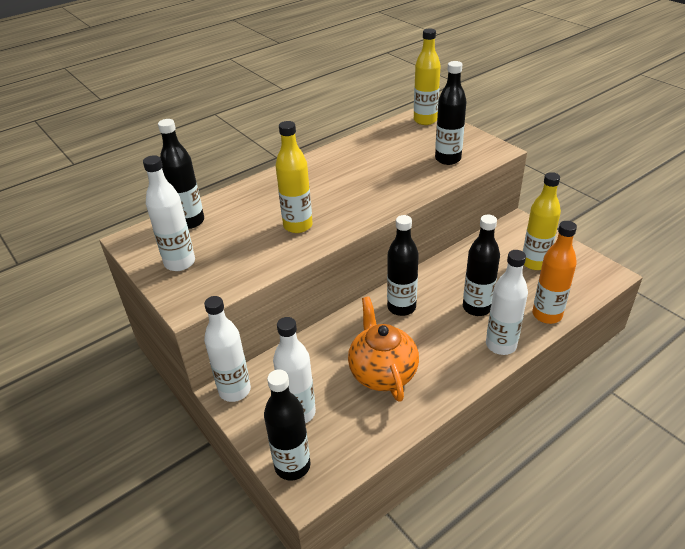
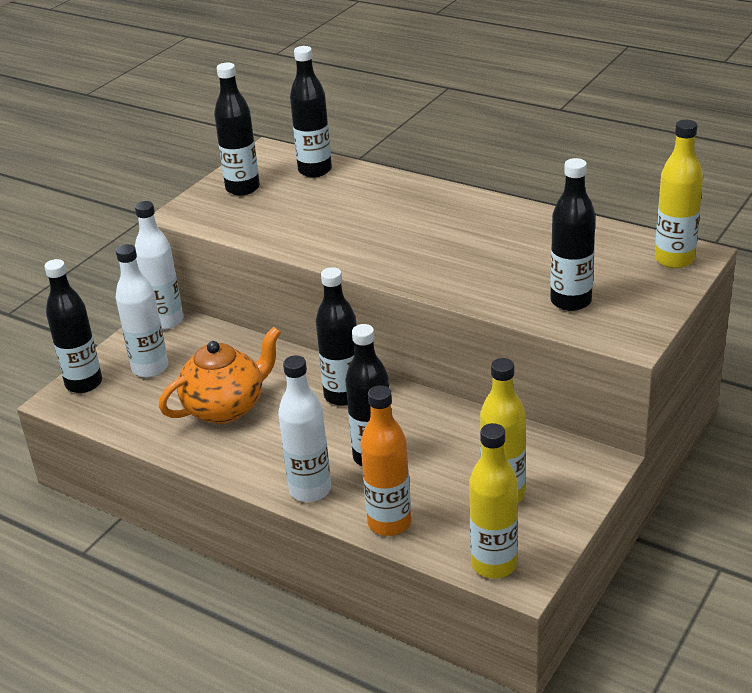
camera: 70 degrees right, 5 degrees down
(180, 263) = (242, 188): white bottle -> black bottle
(298, 226) = (342, 233): yellow bottle -> yellow bottle (494, 564)

